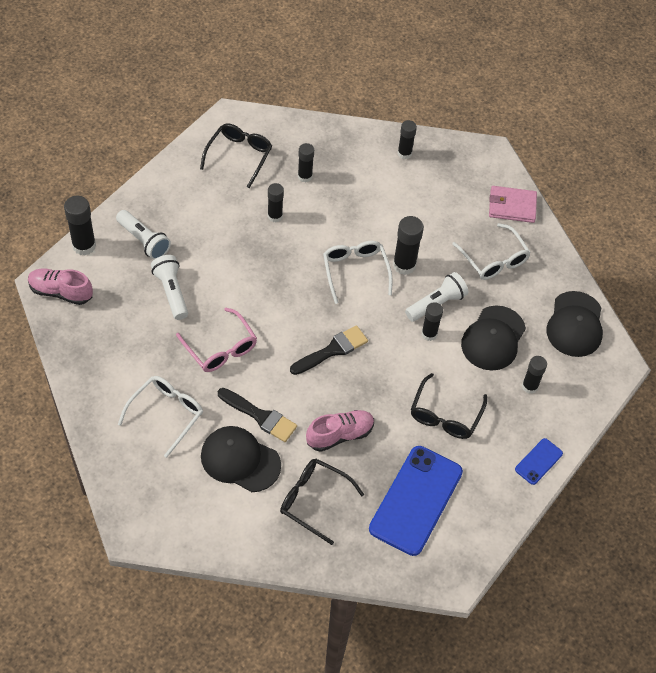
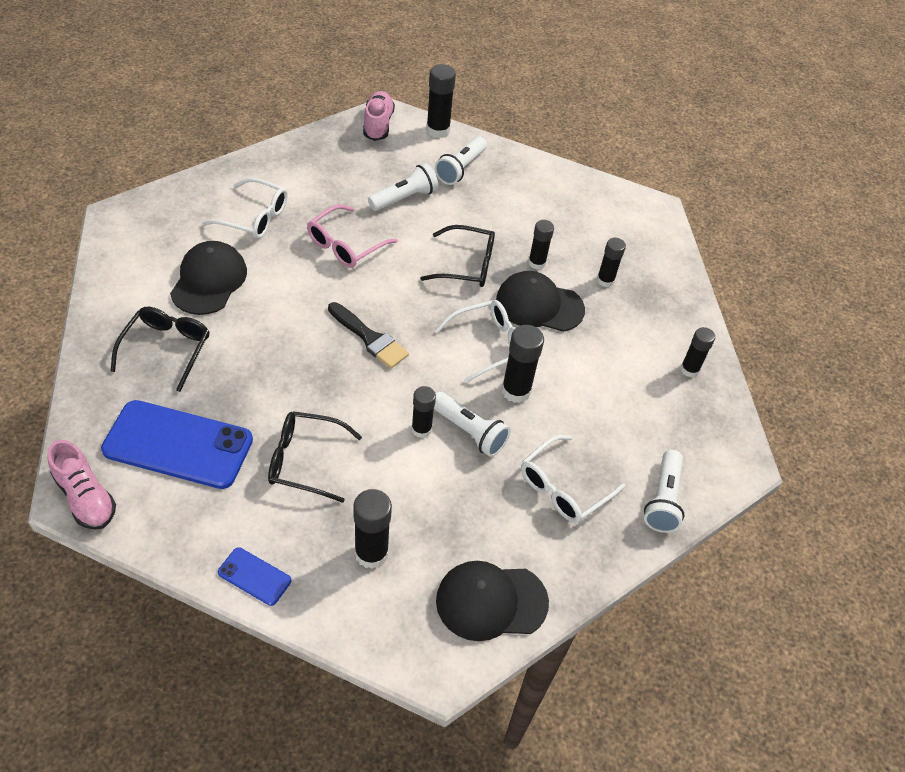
camera: 75 degrees right, 5 degrees down
(239, 155) = (606, 222): black glasses -> black glasses (468, 265)
(260, 416) = (267, 289): black brush -> none
(340, 435) = (256, 360): pink shoe -> pink shoe (85, 497)
(493, 338) = (436, 501): black cap -> black cap (539, 305)
(512, 206) = (663, 499): pink wallet -> white flashlight
(529, 386) = (371, 553): black glue stick -> black glue stick, size x1.50

